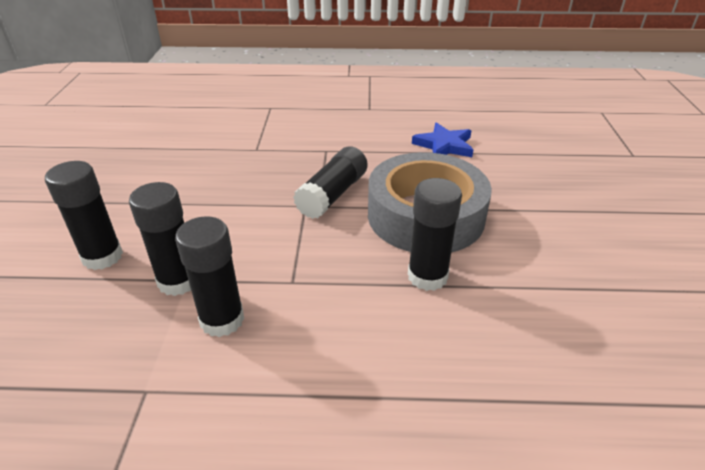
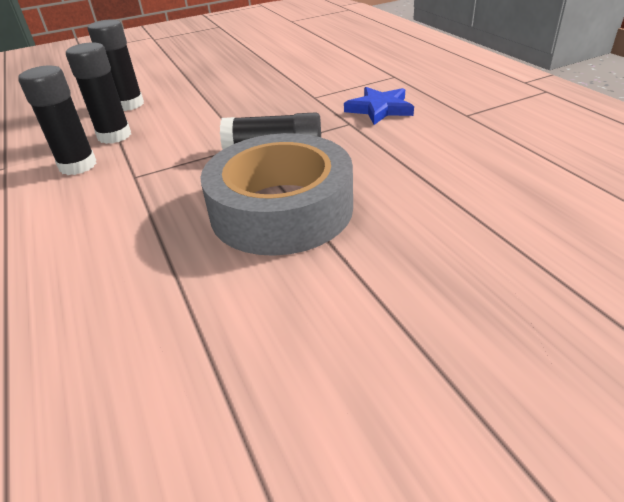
camera: 65 degrees right, 0 degrees up
(427, 276) = (175, 240): black glue stick -> none
(444, 145) = (446, 179): blue star -> blue star (379, 109)

